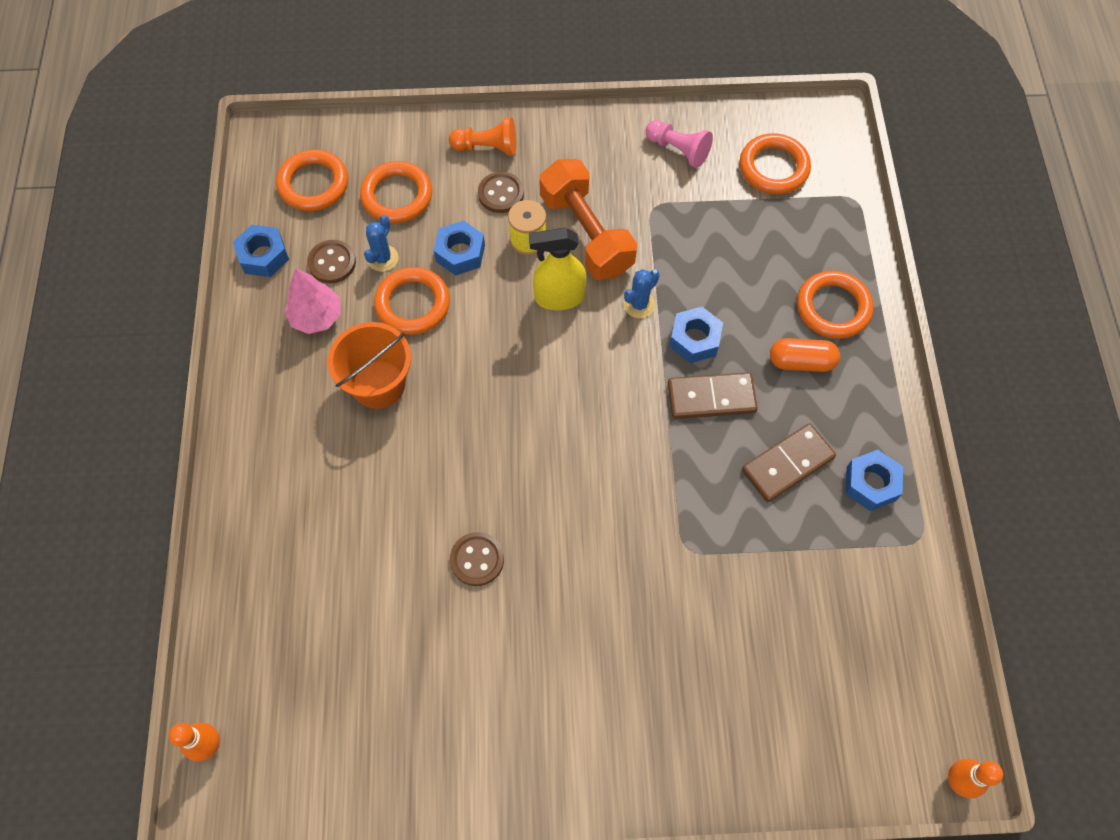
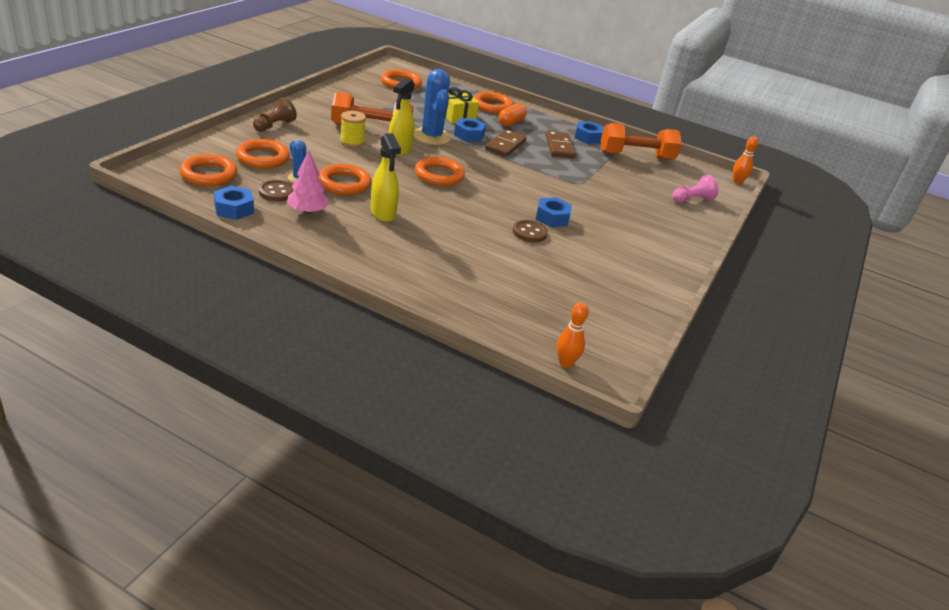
camera: 65 degrees left, 30 degrees down
(378, 384) = (383, 213): orange bucket -> yellow spray bottle
(460, 253) = (331, 159): blue nut -> blue nut (552, 218)
(487, 147) = (274, 125): orange pawn -> brown pawn
(501, 194) = (311, 135): brown button -> none
(534, 378) = (439, 175): none -> orange ring
(639, 304) = (431, 137): blue cactus -> blue cactus, size x1.96
(678, 150) = (357, 93): pink pawn -> pink pawn (692, 200)
(742, 291) = (457, 116): none -> yellow gift
(878, 583) = (636, 156): none -> orange dumbbell

